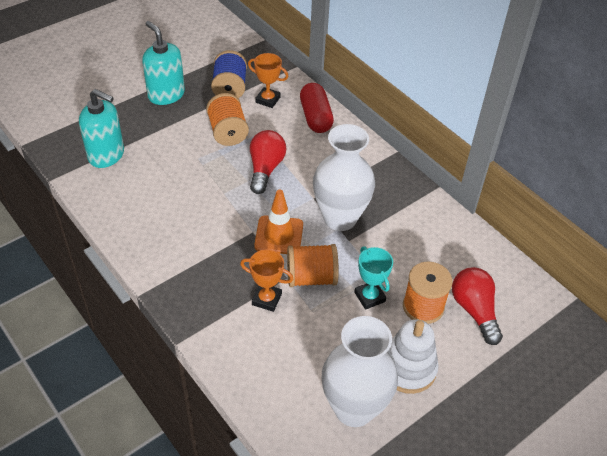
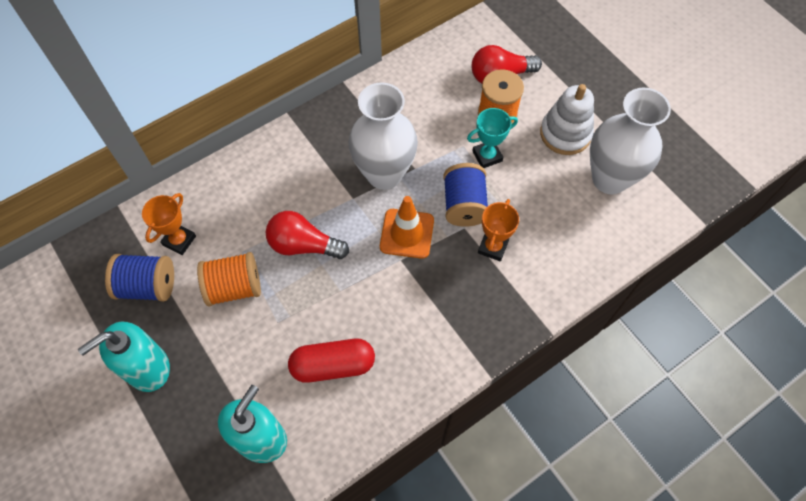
camera: 85 degrees left, 15 degrees up
(311, 277) = (464, 205): orange spool -> blue spool
(315, 117) = (220, 188): red capsule -> red capsule (333, 365)

